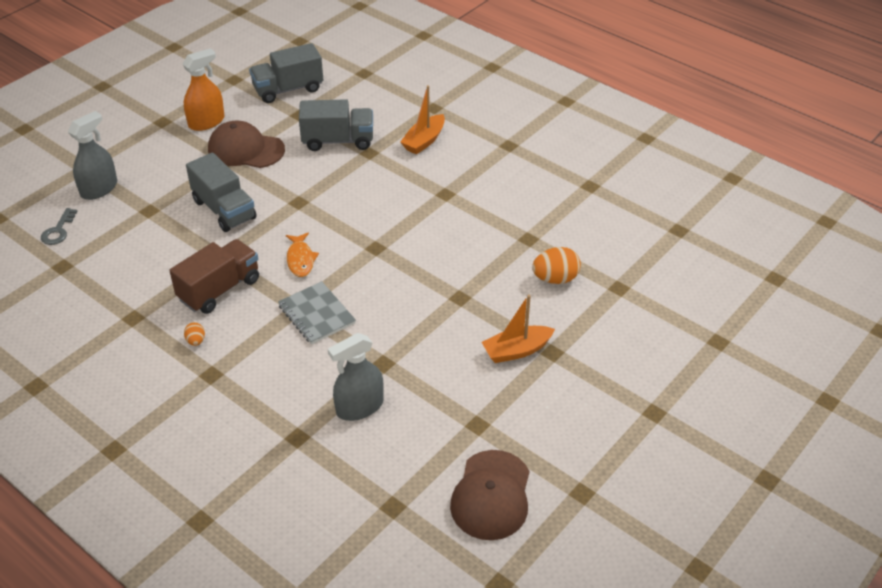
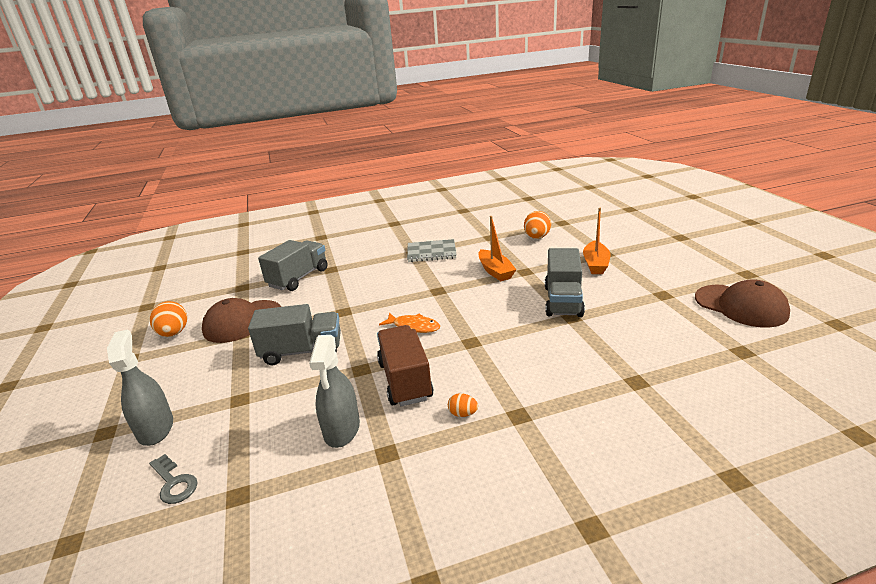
camera: 55 degrees left, 15 degrees down
(206, 122) = (174, 333): orange spray bottle -> orange egg
(288, 89) = (205, 285): grey truck -> grey truck (563, 301)
(316, 314) = (488, 334): grey notebook -> grey notebook (431, 252)
(359, 407) = (616, 340): grey spray bottle -> grey spray bottle (342, 429)
(424, 141) = (349, 247): orange boat -> orange boat (495, 271)

